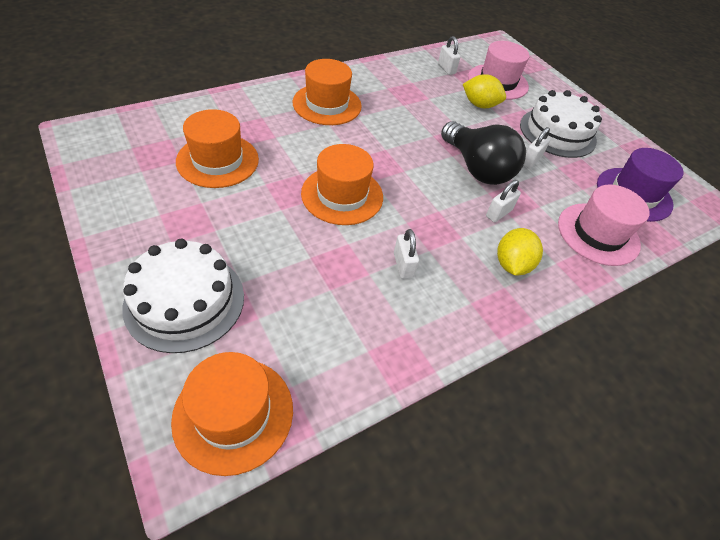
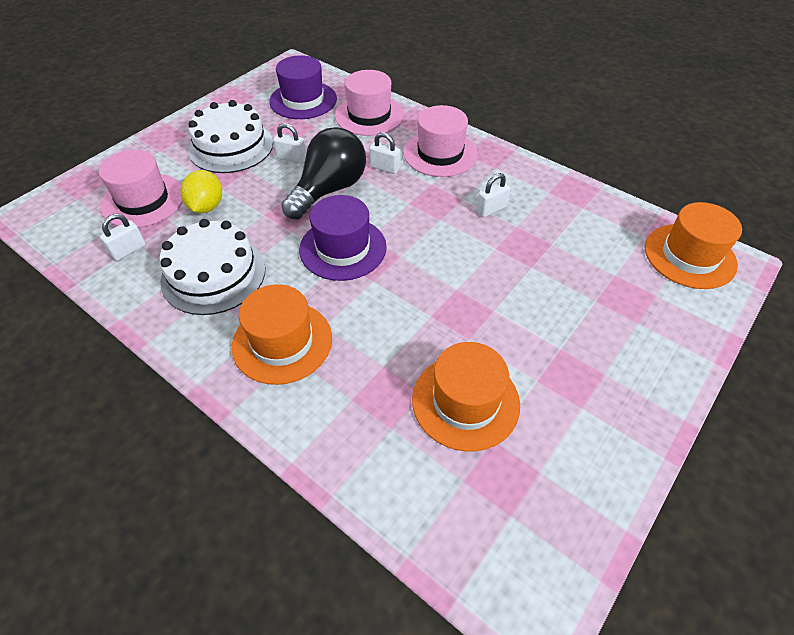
camera: 105 degrees left, 0 degrees up
(185, 301) = (646, 328): white cake -> white cake (213, 274)
(342, 195) = (439, 272): orange hat -> none
(399, 154) = (343, 248): none -> purple hat
(512, 264) = (440, 153): yellow lemon -> pink hat

